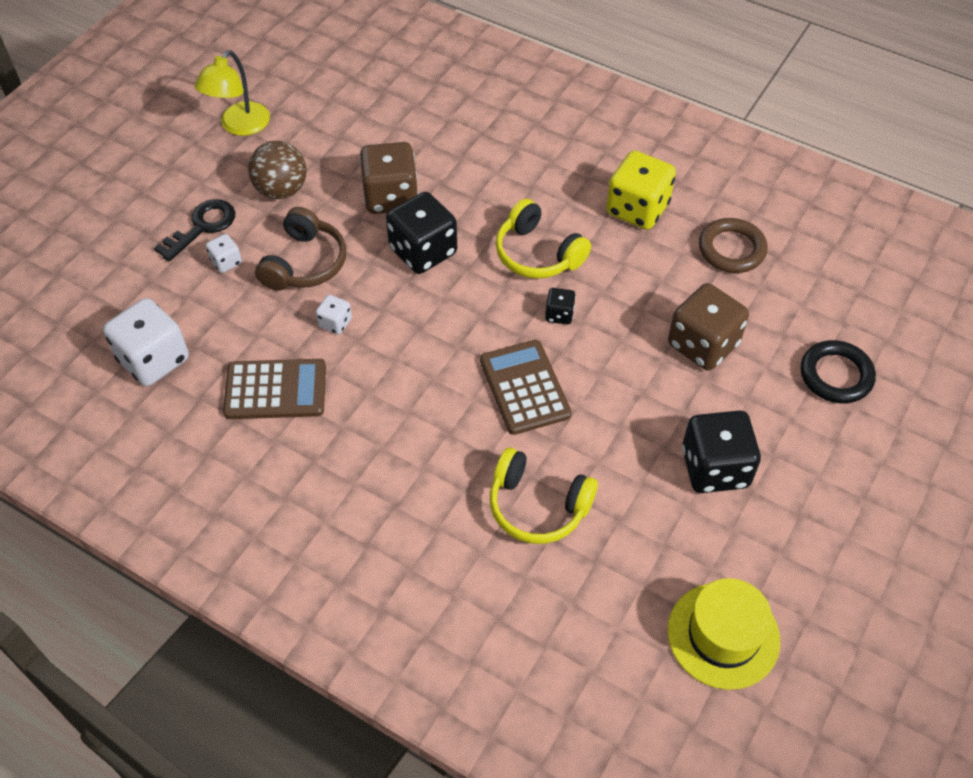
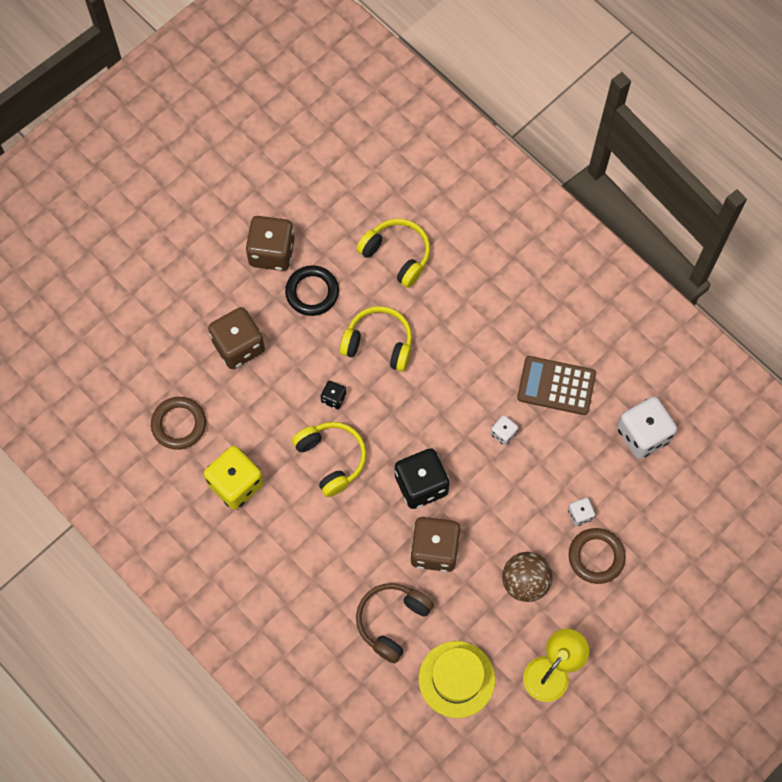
camera: 165 degrees left, 15 degrees up
(202, 227) = (596, 557): black key -> brown ring
(304, 263) = (517, 497): brown headphones -> brown headphones (392, 621)
(524, 387) = (378, 343): brown calculator -> yellow headphones
(715, 468) = (272, 252): black dice -> brown dice
(723, 635) = (313, 150): yellow hat -> yellow hat (456, 679)
(836, 375) = (157, 298): black ring -> black ring (312, 292)

